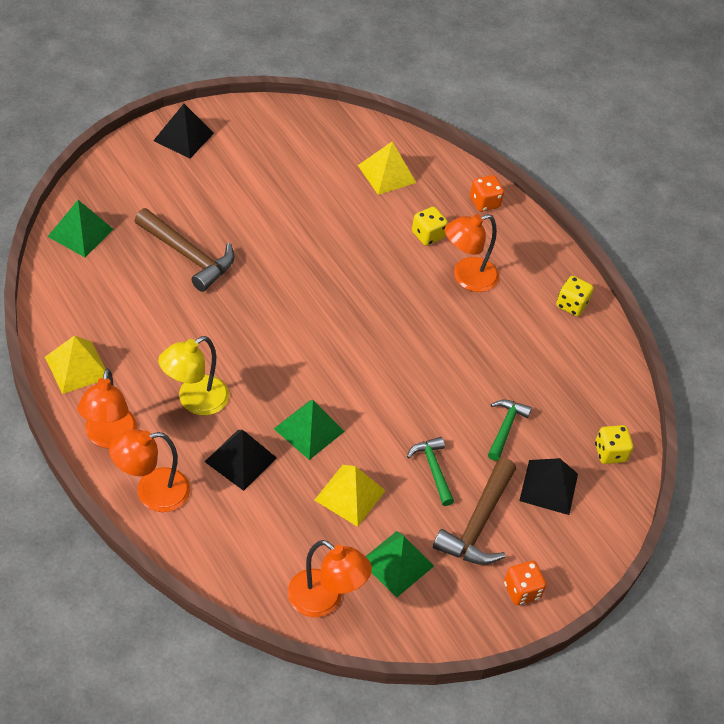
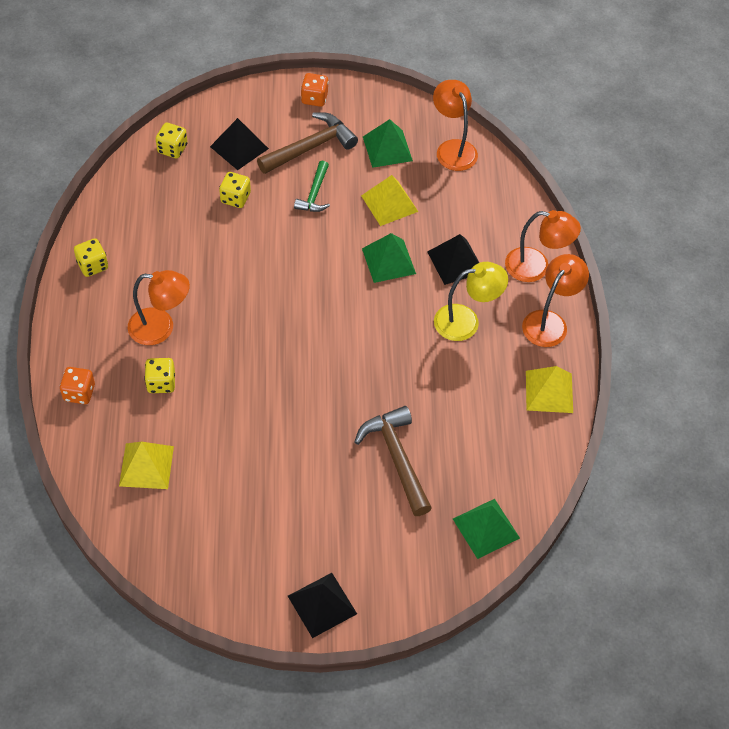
camera: 145 degrees left, 5 degrees up
(505, 428) = (235, 198): green hammer -> yellow dice

